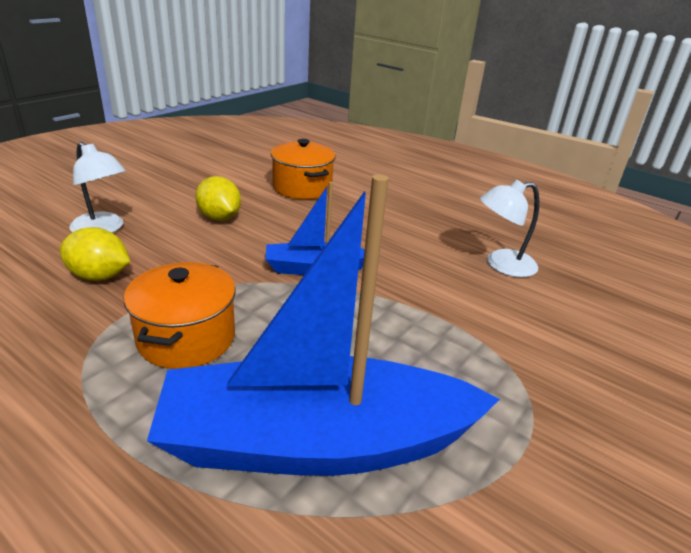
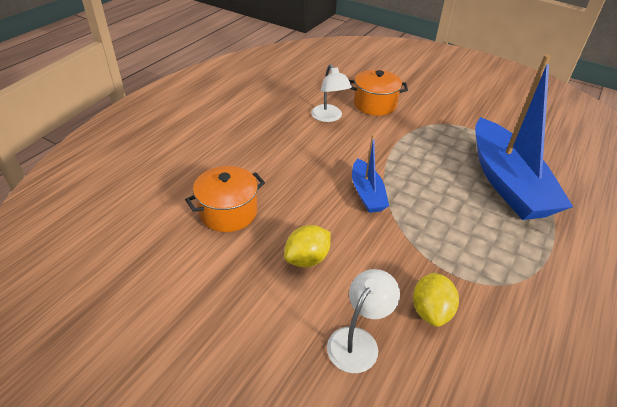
camera: 95 degrees left, 10 degrees up
(186, 338) = (469, 241): orange pot -> orange pot (374, 104)

